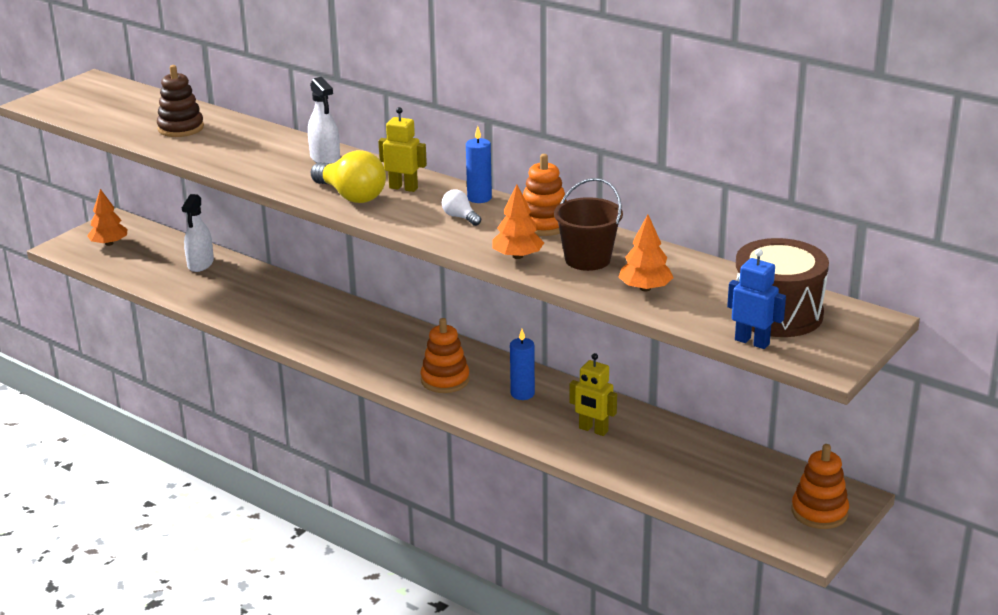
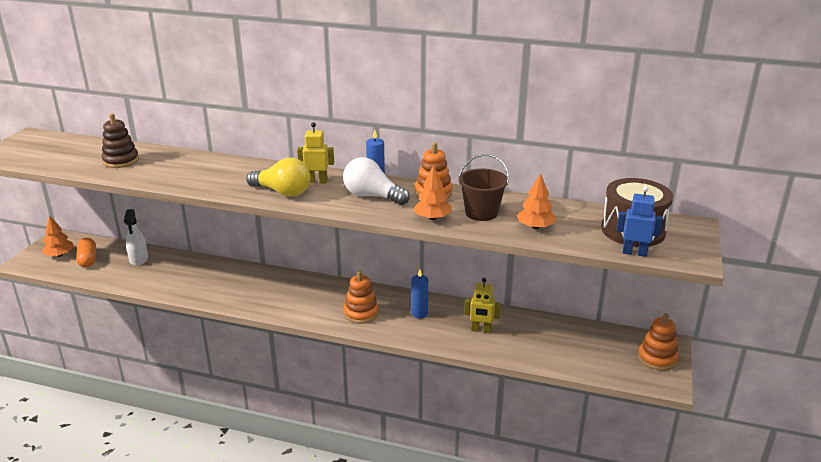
camera: 20 degrees left, 0 degrees up
(140, 254) = (88, 259): none -> orange capsule
(325, 158) = (246, 168): white spray bottle -> none
(460, 217) = (372, 196): white light bulb -> white light bulb, size x1.97

